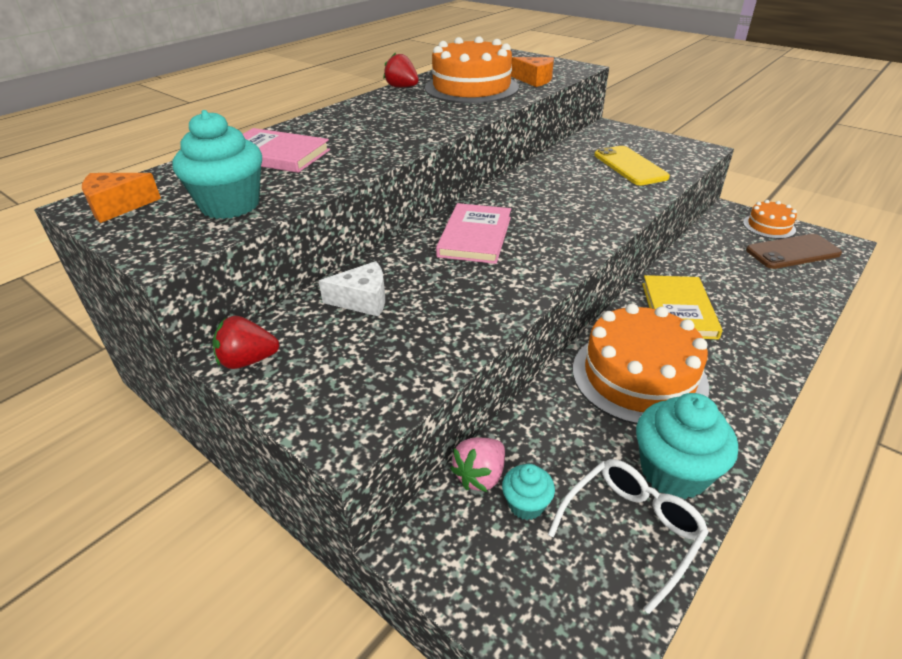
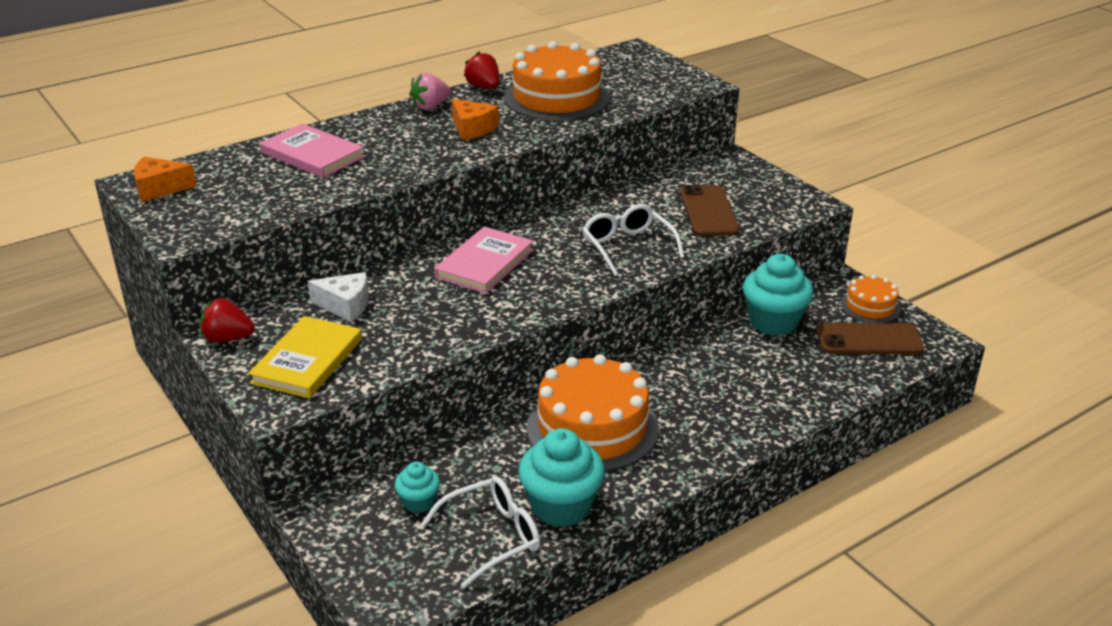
camera: 15 degrees right, 5 degrees down
(230, 205) = (250, 202): turquoise cupcake -> turquoise cupcake (773, 322)
(480, 476) = (394, 475): pink strawberry -> pink strawberry (430, 106)
(534, 80) = (634, 96): orange cheese -> orange cheese (472, 129)
(589, 202) = (627, 247): none -> white glasses
(630, 166) = (709, 211): yellow phone -> brown phone
(678, 310) = (684, 376): yellow book -> yellow book (307, 361)

